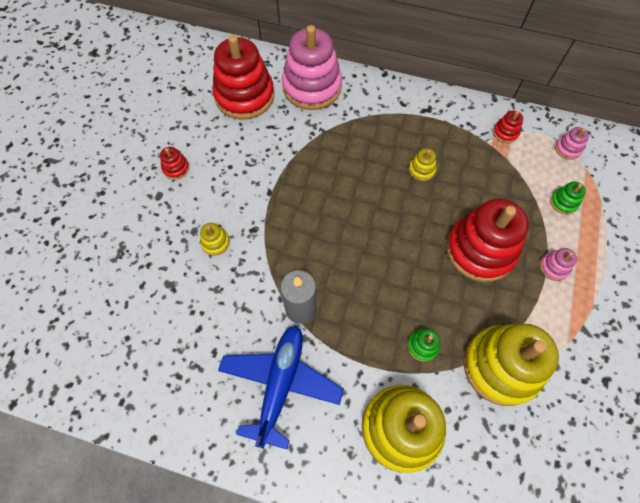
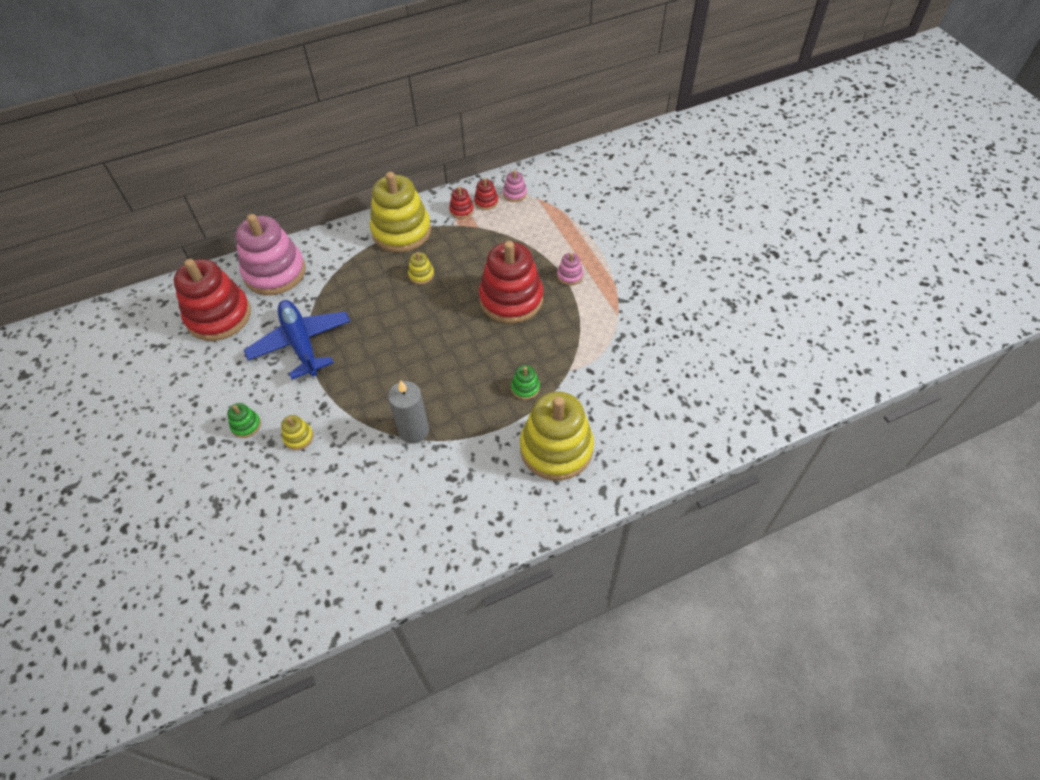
camera: 40 degrees left, 10 degrees down
(176, 168) = (207, 409): red stacking toy -> red stacking toy (486, 202)
(280, 384) = (445, 490): blue plane -> blue plane (301, 343)
(501, 366) = (588, 361): yellow stacking toy -> yellow stacking toy (401, 231)
(563, 202) = (541, 230): green stacking toy -> green stacking toy (246, 425)

